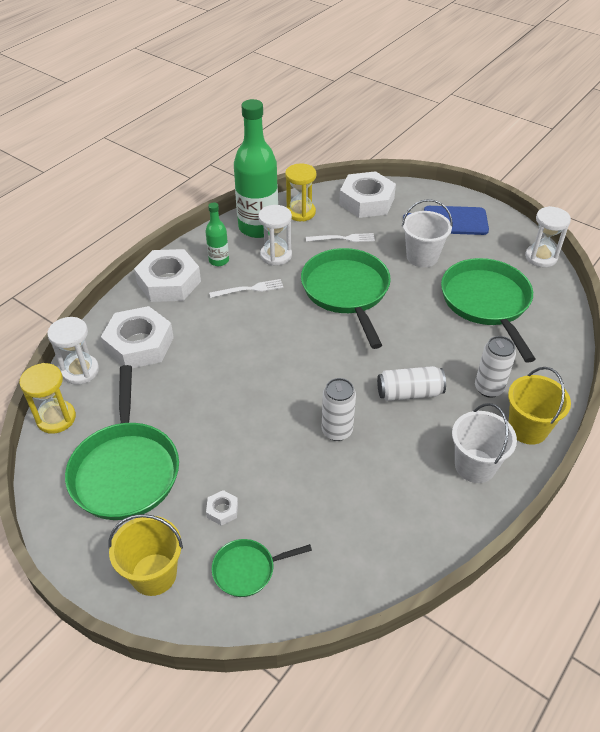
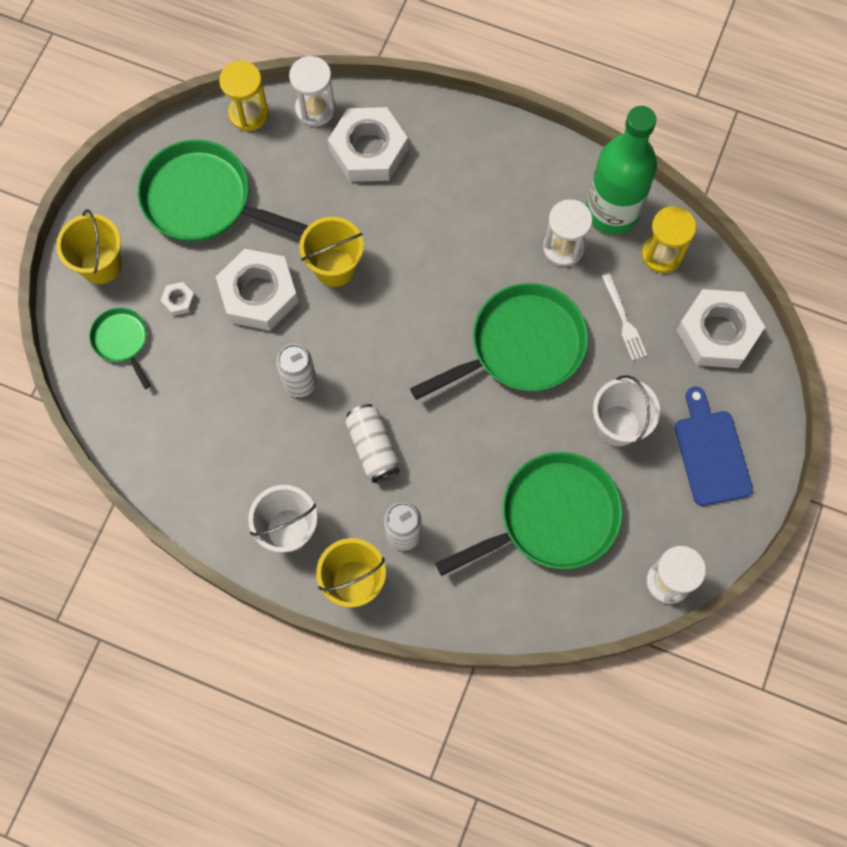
camera: 75 degrees right, 25 degrees up
(125, 470) = (203, 200): green pan -> green pan turned 45 degrees clockwise
(169, 282) = (476, 144): white nut -> white nut (258, 294)
(219, 260) = (532, 186): green bottle -> none
(237, 386) = (335, 267): none -> yellow bucket
(249, 289) = (491, 235): white fork -> none

